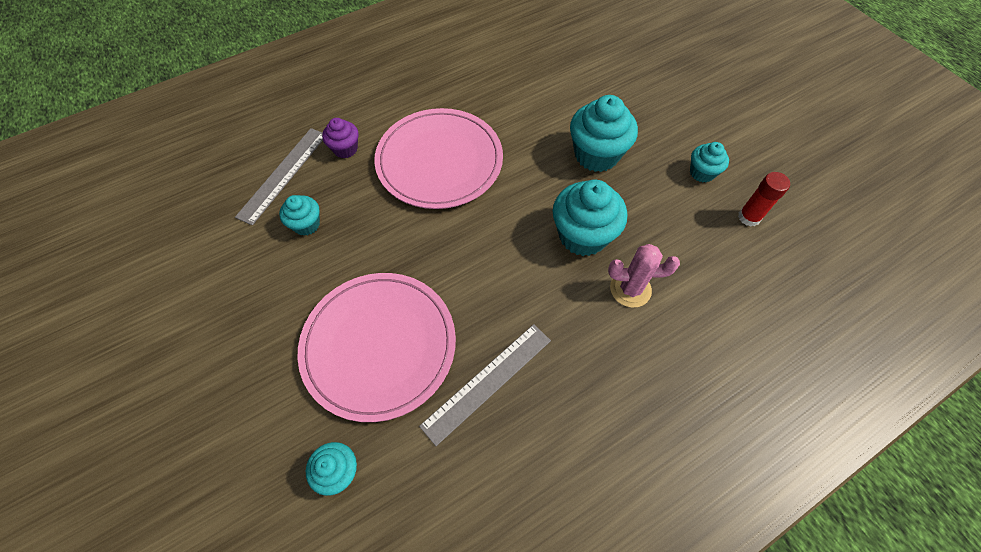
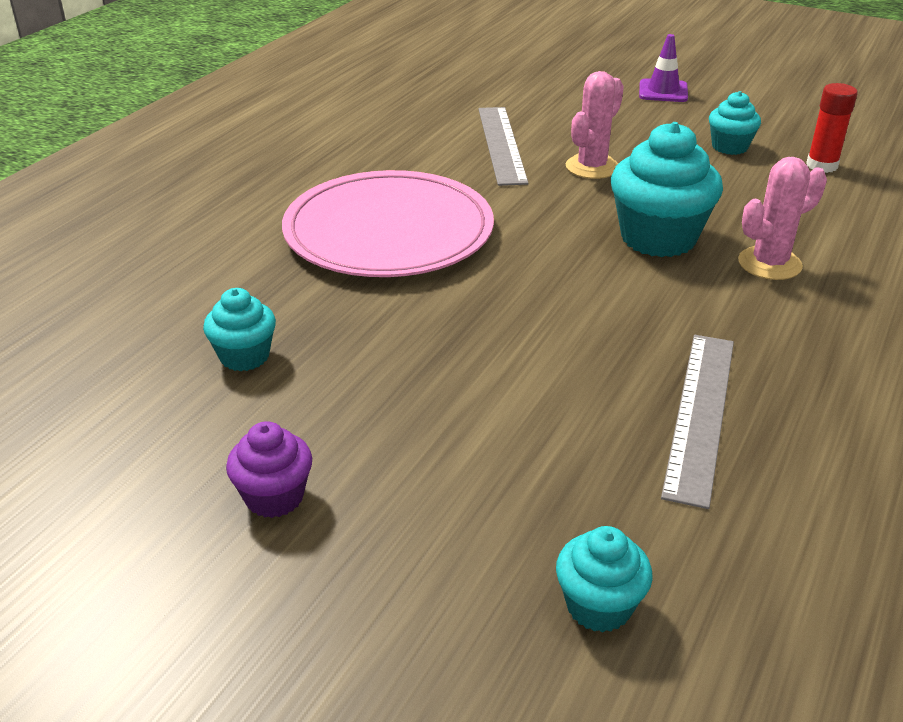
camera: 30 degrees left, 25 degrees down
(283, 174) = (147, 317): grey ruler -> grey ruler (502, 144)
(345, 149) = (227, 261): purple cupcake -> purple cupcake (274, 497)
(379, 345) = (505, 440): pink plate -> none
(596, 155) = (592, 167): turquoise cupcake -> pink cactus
(706, 99) = (663, 91): none -> purple traffic cone

